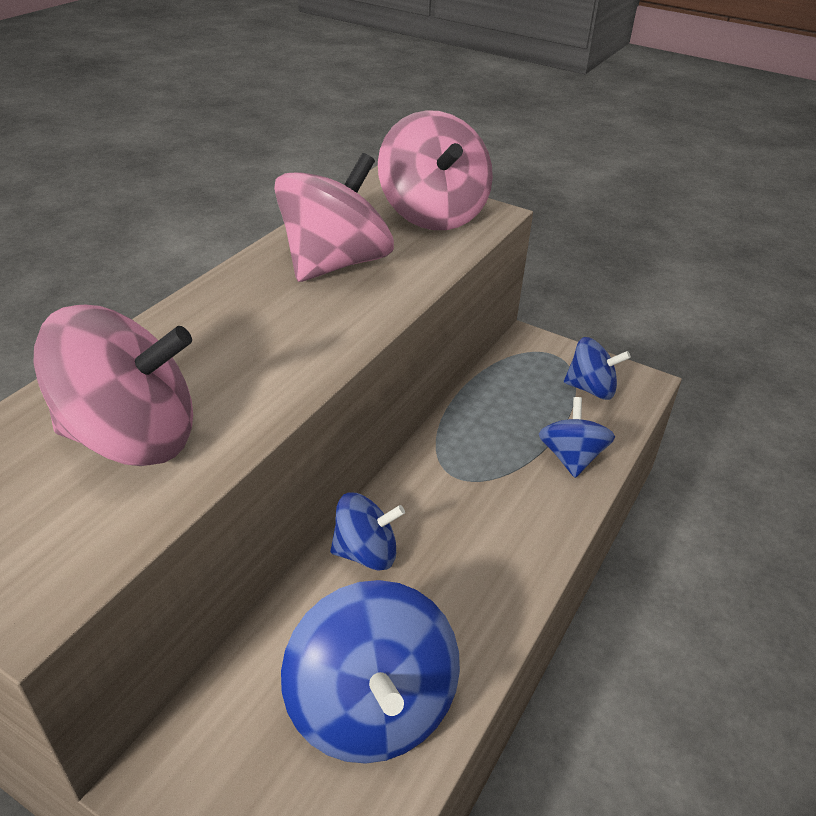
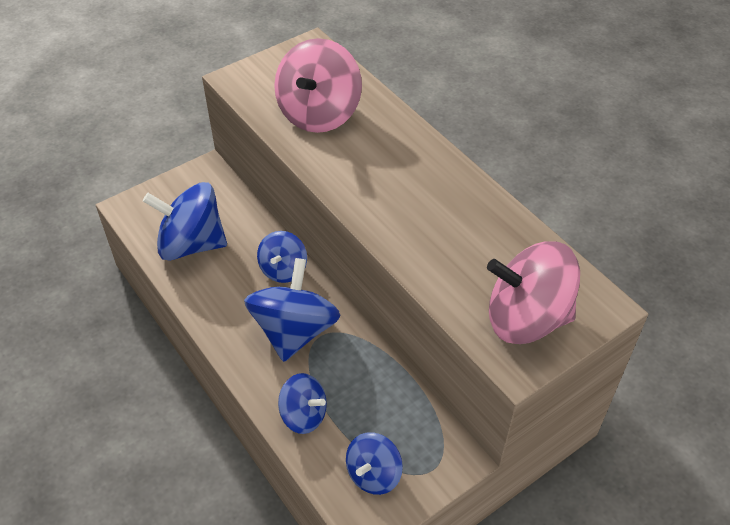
camera: 115 degrees right, 10 degrees up
(335, 264) = (461, 230): pink spinning top -> none
(464, 504) = (294, 331): none -> blue spinning top

